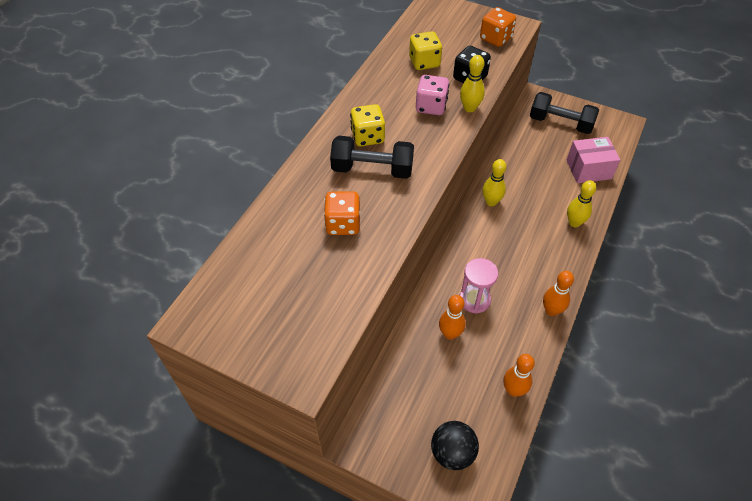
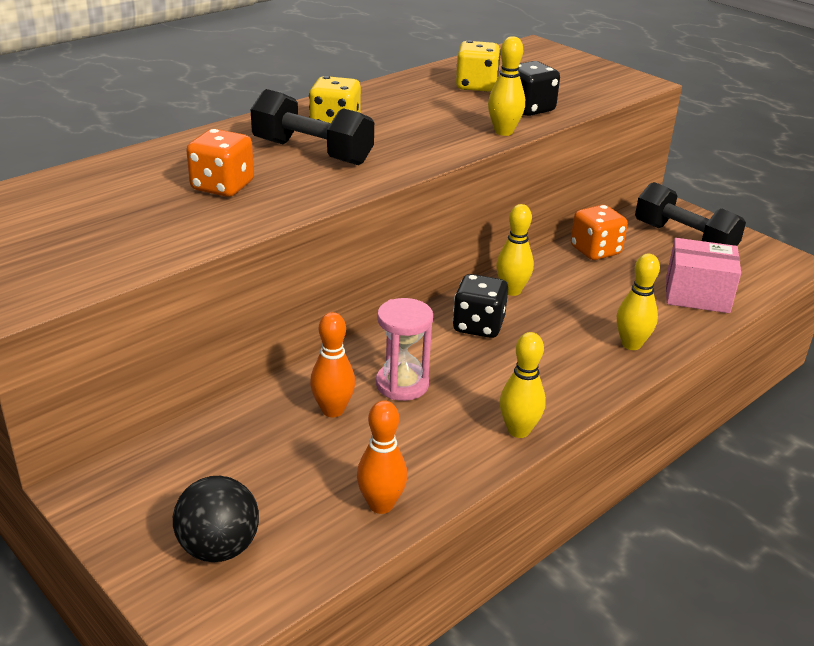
camera: 20 degrees right, 20 degrees down
(431, 106) = (449, 120): pink dice -> none
(489, 238) = (478, 326): none -> black dice
(495, 38) = (598, 86): orange dice -> orange dice (595, 251)
(551, 310) = (518, 430): orange bowling pin -> yellow bowling pin

